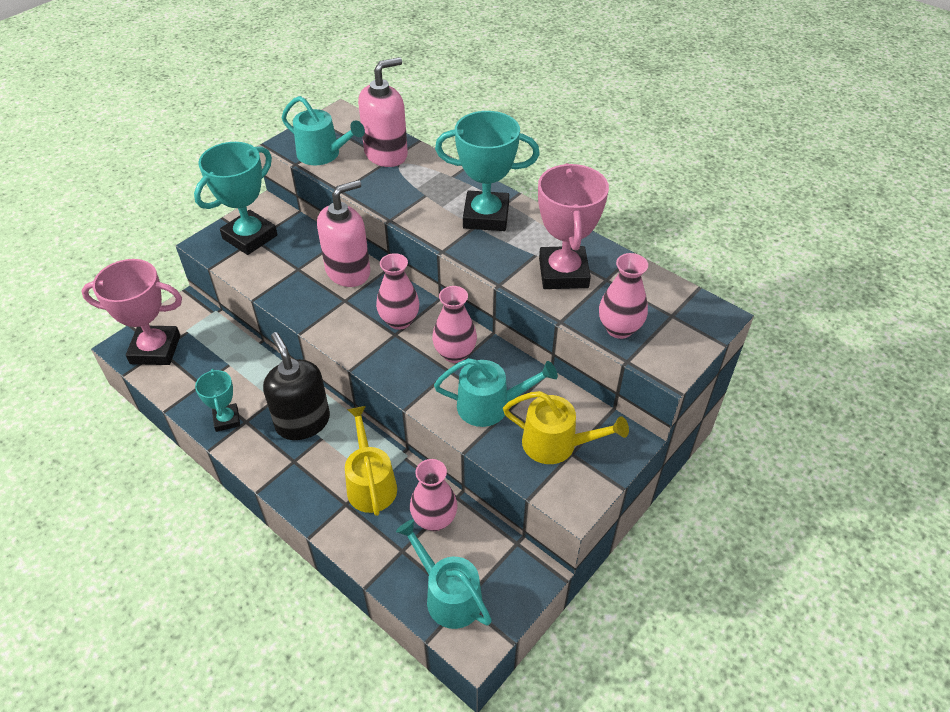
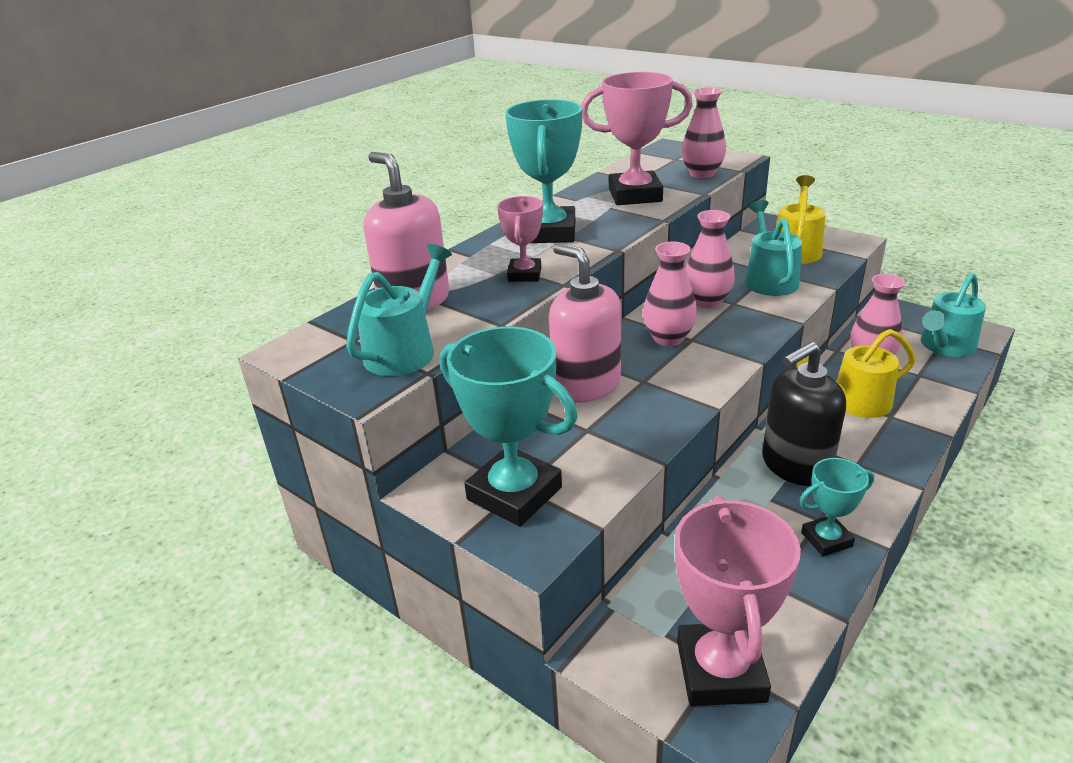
camera: 90 degrees left, 15 degrees down
(411, 202) = (524, 274): none -> pink trophy

